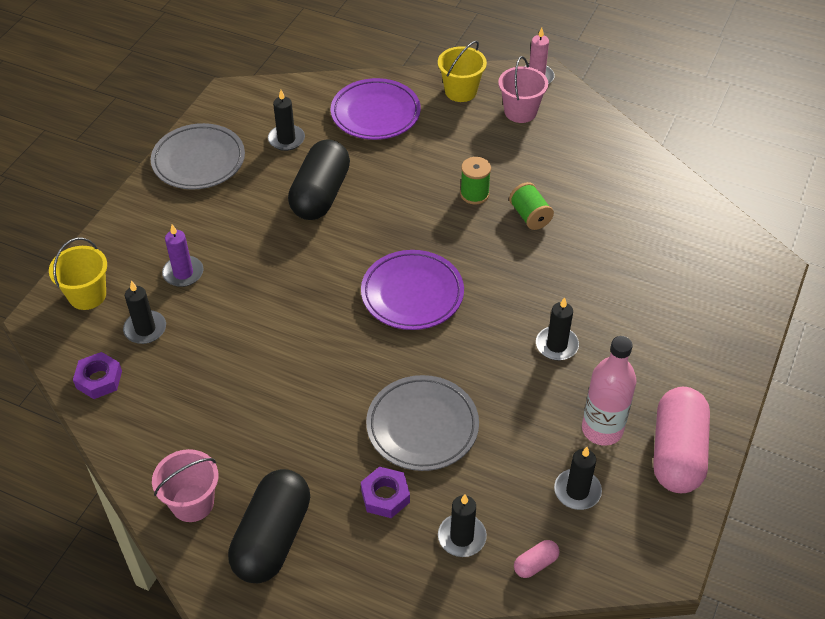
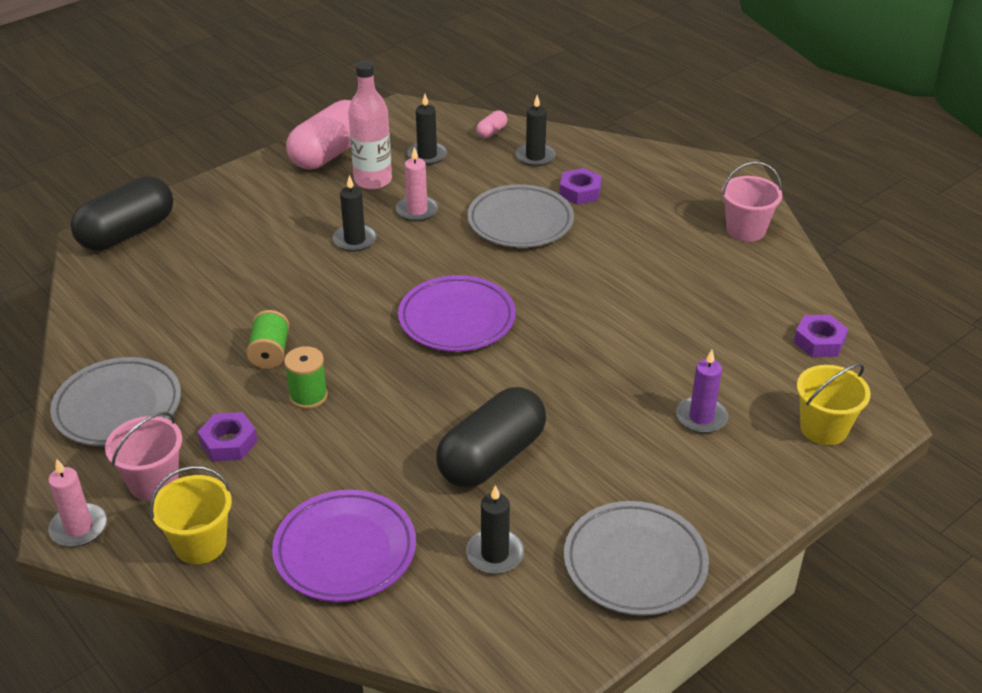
camera: 155 degrees left, 10 degrees down
(145, 329) = (760, 373): black candle -> none
(272, 538) = (685, 193): black capsule -> black capsule (127, 233)
(498, 147) = (228, 442): none -> purple nut
(529, 403) = (417, 210): none -> pink candle
(535, 564) = (491, 132): pink capsule -> pink capsule turned 45 degrees counterclockwise
(591, 145) = (118, 407): none -> grey plate

